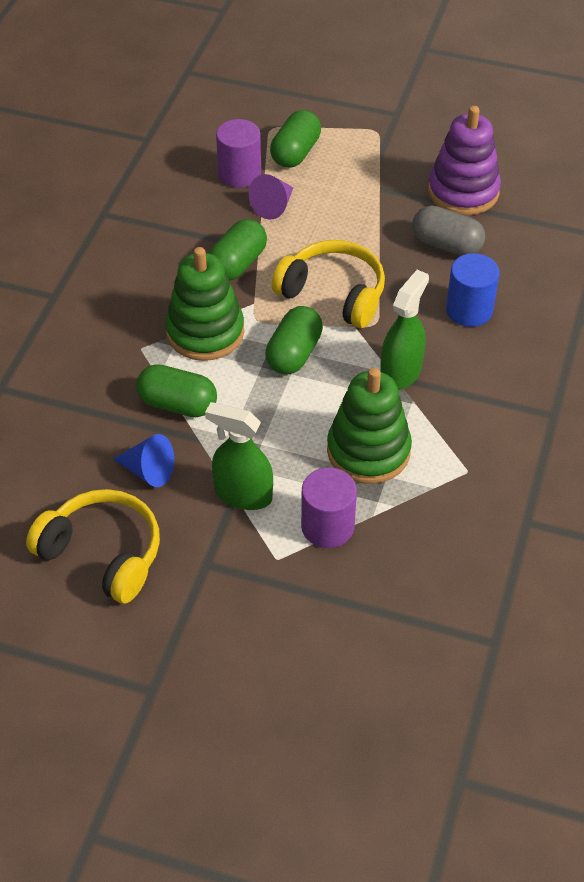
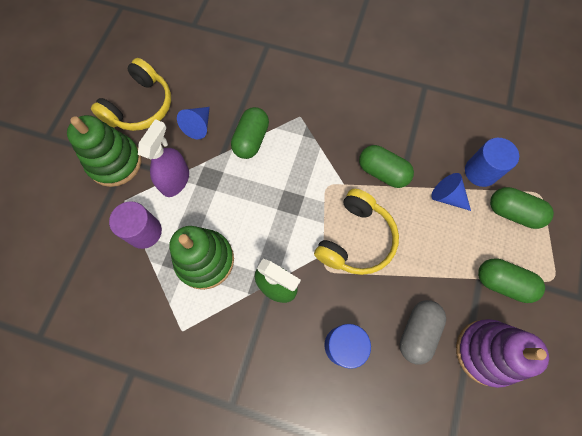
camera: 90 degrees right, 20 degrees up
(205, 332) = (315, 153): green stacking toy -> green stacking toy (115, 162)
(239, 173) = (480, 171): purple cylinder -> blue cylinder
(243, 494) = (175, 180): green spray bottle -> purple spray bottle
(274, 206) = (447, 196): purple cone -> blue cone
(294, 353) = (295, 211): green capsule -> green capsule (502, 282)

